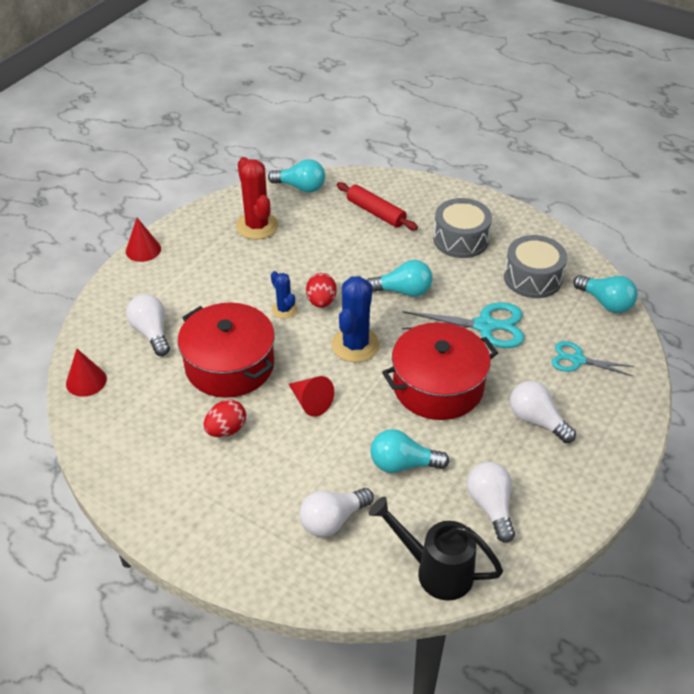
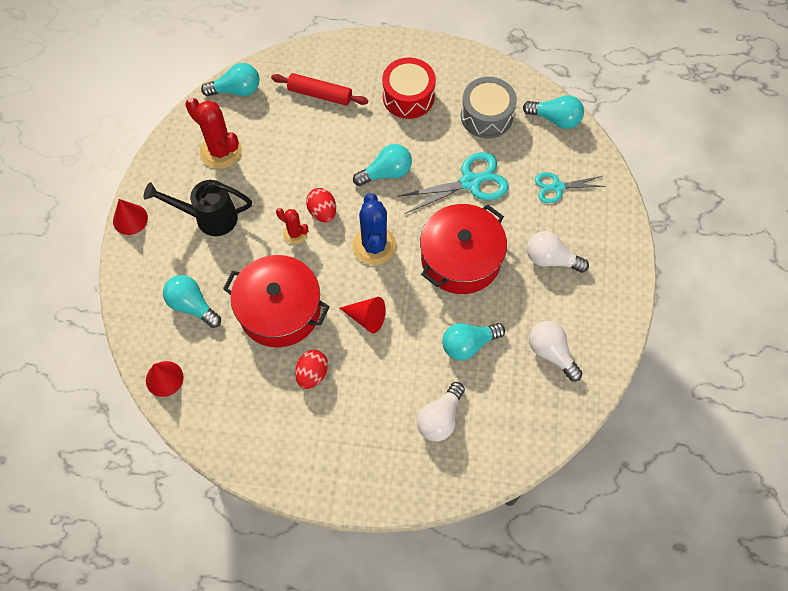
camera: 25 degrees left, 20 degrees up
(151, 333) = (192, 305): white light bulb -> turquoise light bulb
(284, 309) = (295, 233): blue cactus -> red cactus
(435, 570) = (536, 426): black watering can -> black watering can (208, 218)
(461, 239) = (408, 97): grey drum -> red drum

